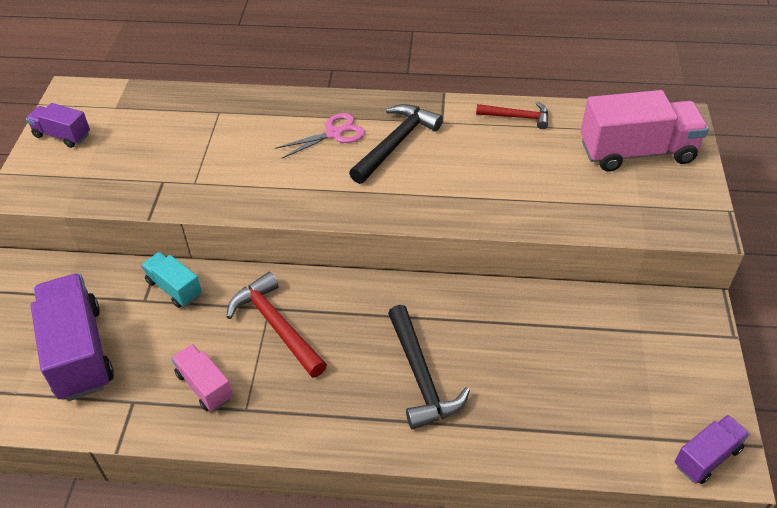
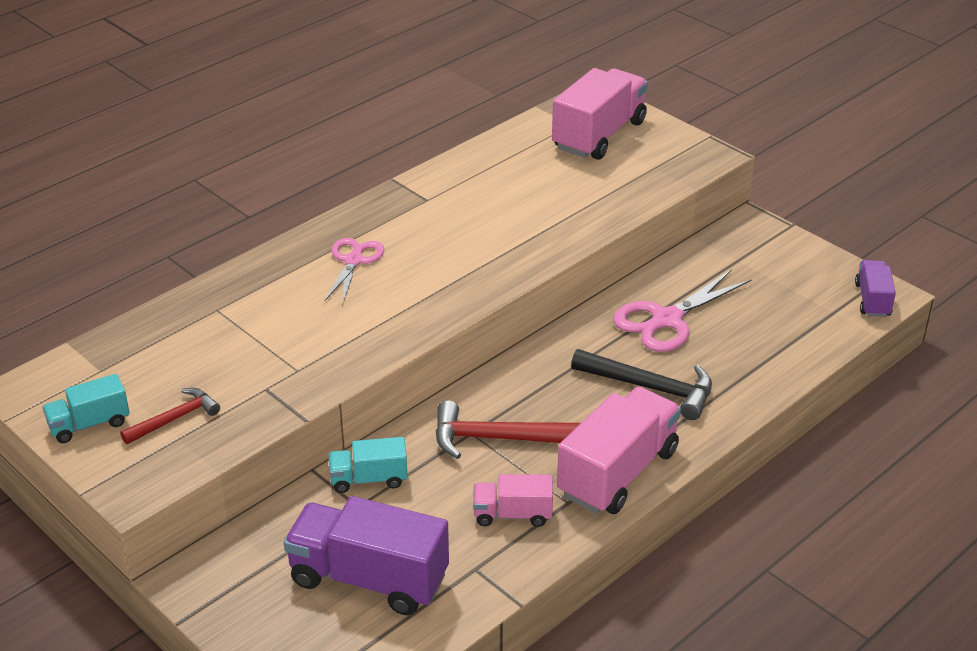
camera: 50 degrees left, 10 degrees down
(62, 135) = (89, 424): purple truck -> turquoise truck
(304, 419) = (618, 473): none -> pink truck
(395, 144) = (417, 236): black hammer -> none
(512, 335) = (667, 320): none -> pink scissors
(517, 117) = (478, 162): red hammer -> red hammer (174, 419)

